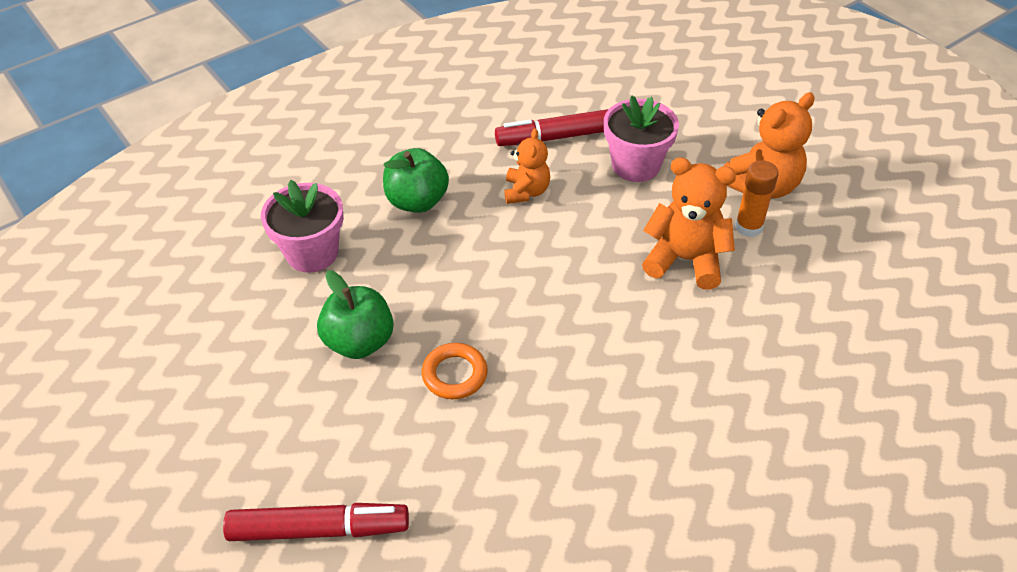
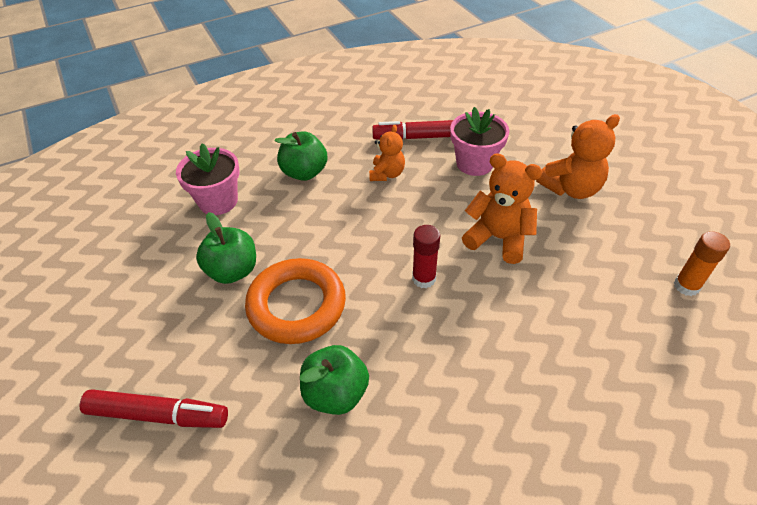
camera: 10 degrees right, 0 degrees up
(454, 374) = (297, 305): orange ring -> orange ring, size x1.91
(531, 472) = (335, 393): none -> green apple
(605, 321) = (424, 278): none -> red glue stick
(748, 227) = (554, 219): orange glue stick -> orange glue stick (686, 286)

